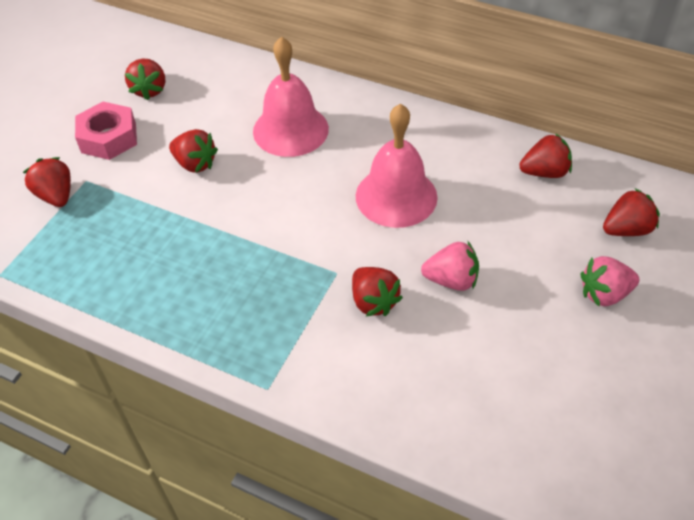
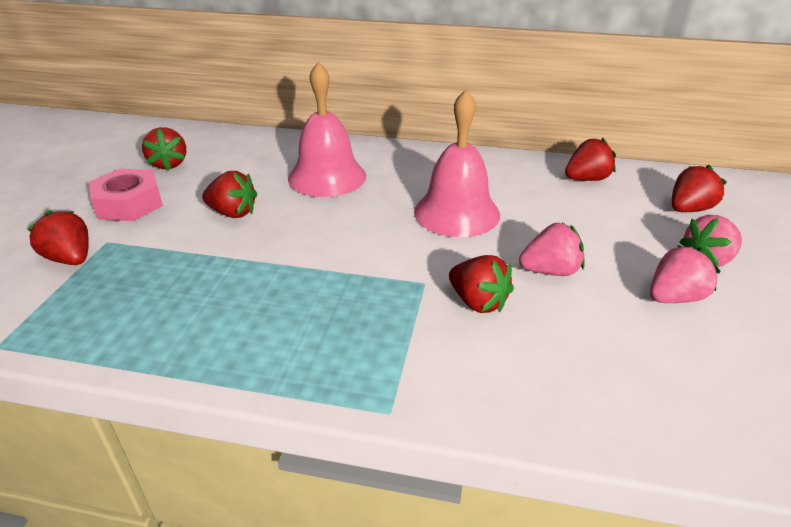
camera: 15 degrees left, 15 degrees down
(547, 329) = (674, 297): none -> pink strawberry

